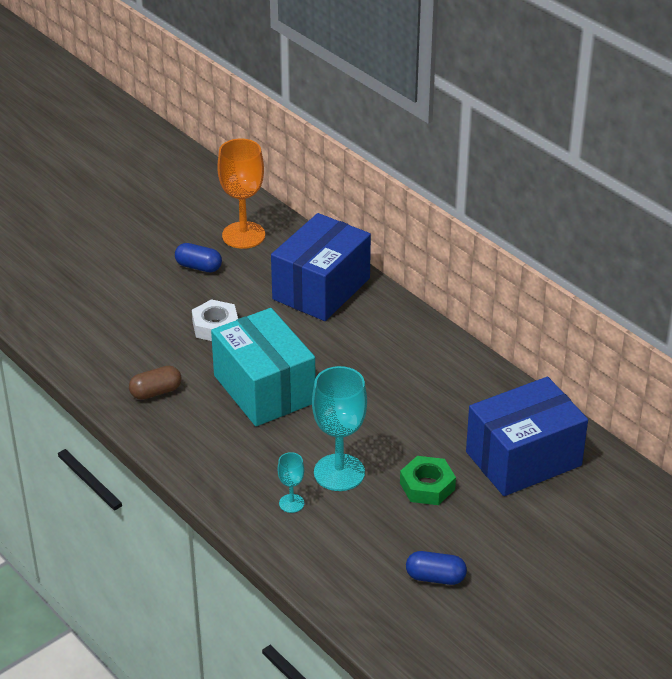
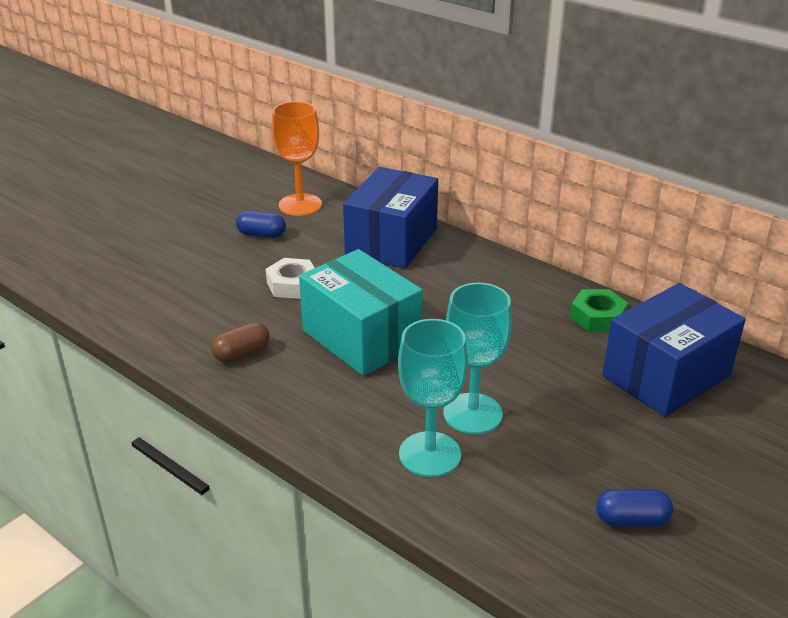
camera: 10 degrees left, 5 degrees down
(291, 503) = (430, 454): turquoise goblet -> turquoise goblet, size x2.06
(427, 486) = (576, 416): green nut -> green nut (597, 317)

